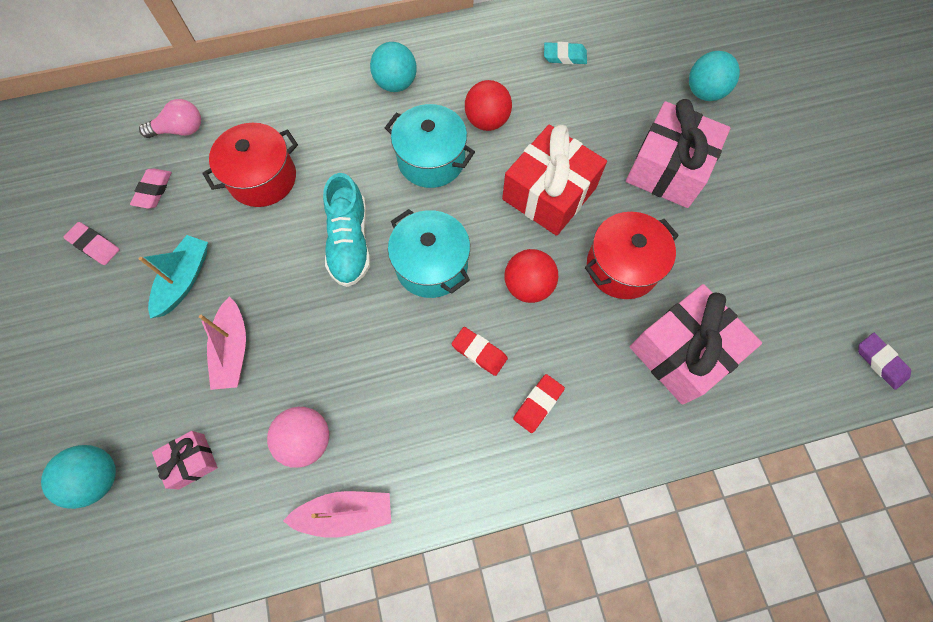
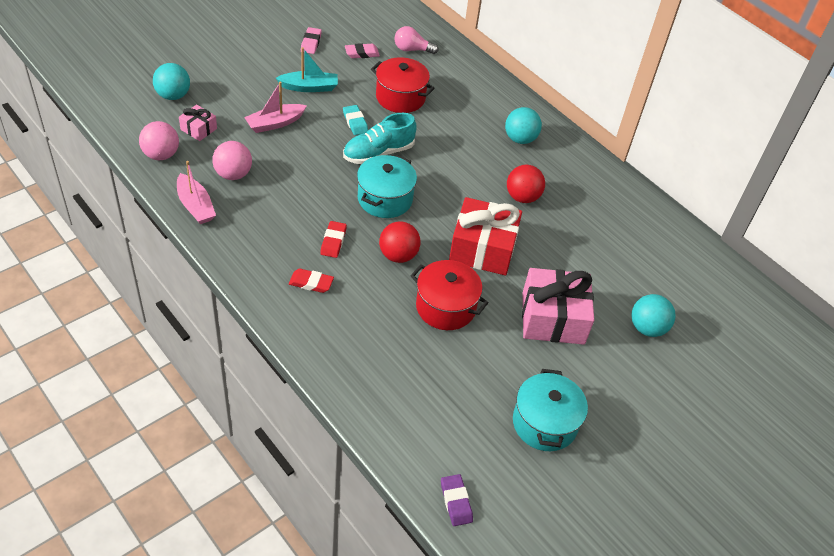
camera: 60 degrees right, 20 degrees down
(180, 130) = (412, 49): pink light bulb -> pink light bulb turned 135 degrees clockwise
(219, 534) = (161, 155): none -> pink ball
(431, 160) = (468, 175): turquoise pot -> turquoise pot (544, 423)
(564, 56) = (616, 228): turquoise eraser -> turquoise eraser (355, 122)
(682, 352) = (394, 360): pink gift -> none
(880, 362) = (456, 502): purple eraser -> purple eraser turned 45 degrees counterclockwise

